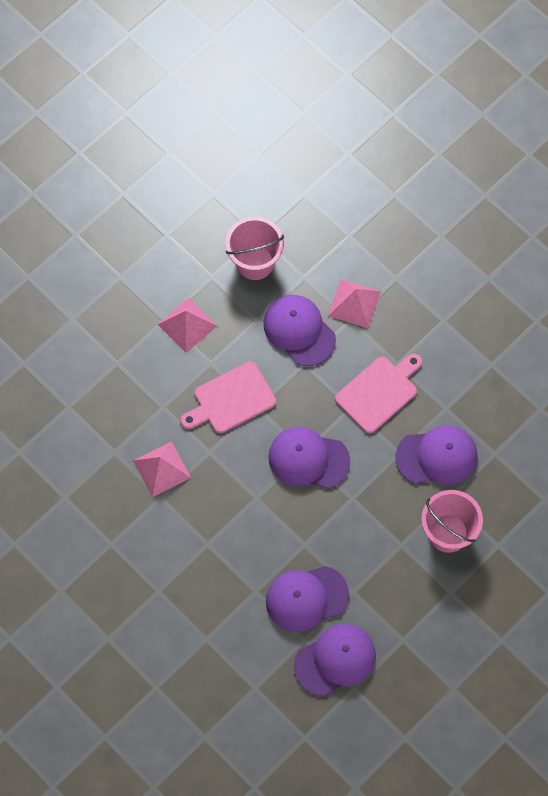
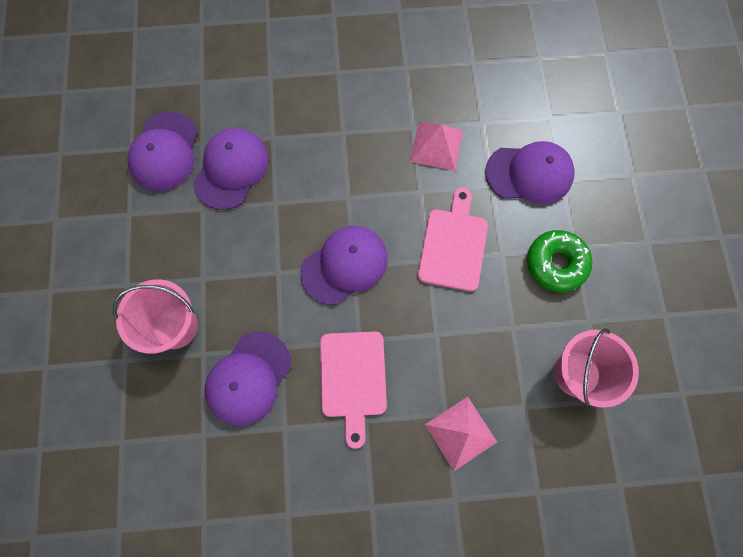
camera: 130 degrees right, 5 degrees up
(187, 325) = (556, 263): pink pyramid -> green donut
(299, 331) = (473, 357): purple cap -> purple cap (529, 173)

